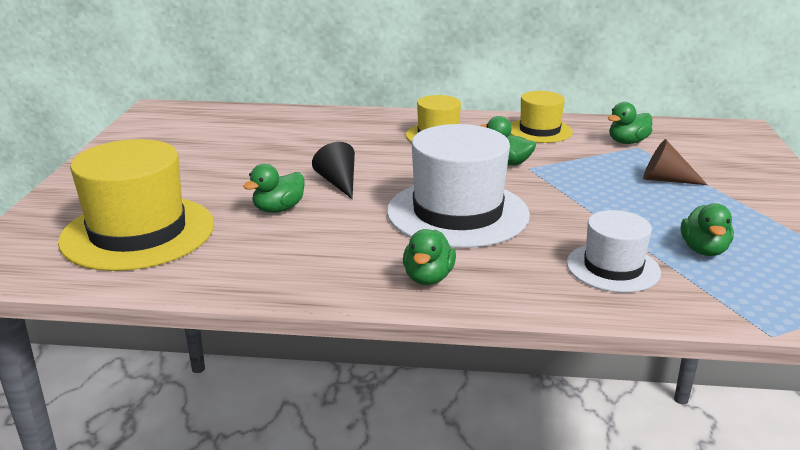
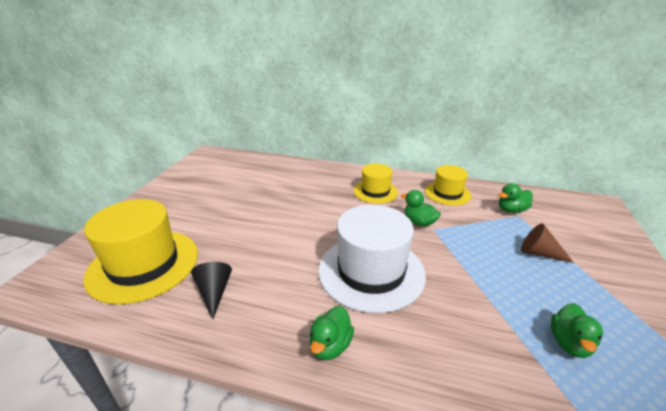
camera: 10 degrees right, 5 degrees up
(278, 209) = (245, 252): green duck -> none
(338, 183) = (295, 230): black cone -> black cone (214, 292)
(613, 268) = (486, 355): white hat -> none

